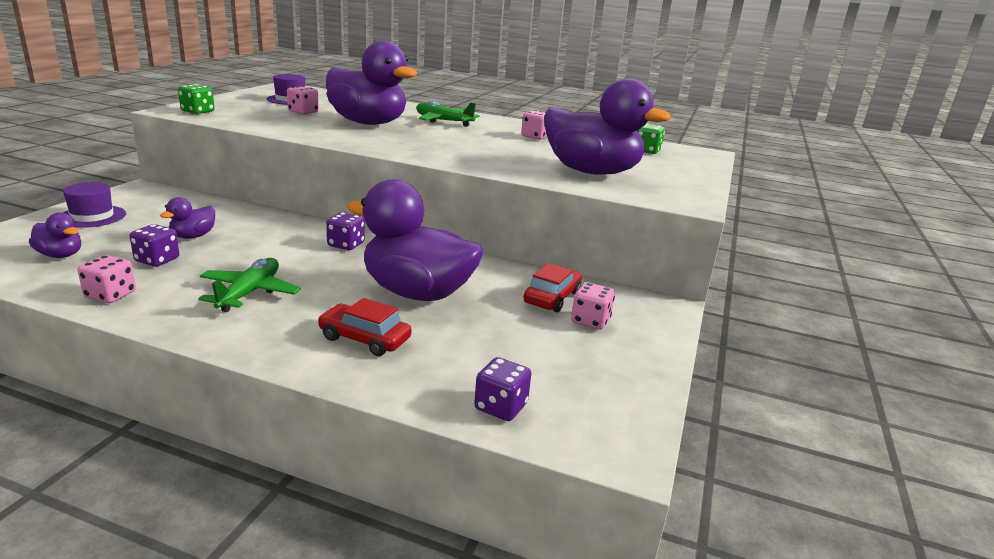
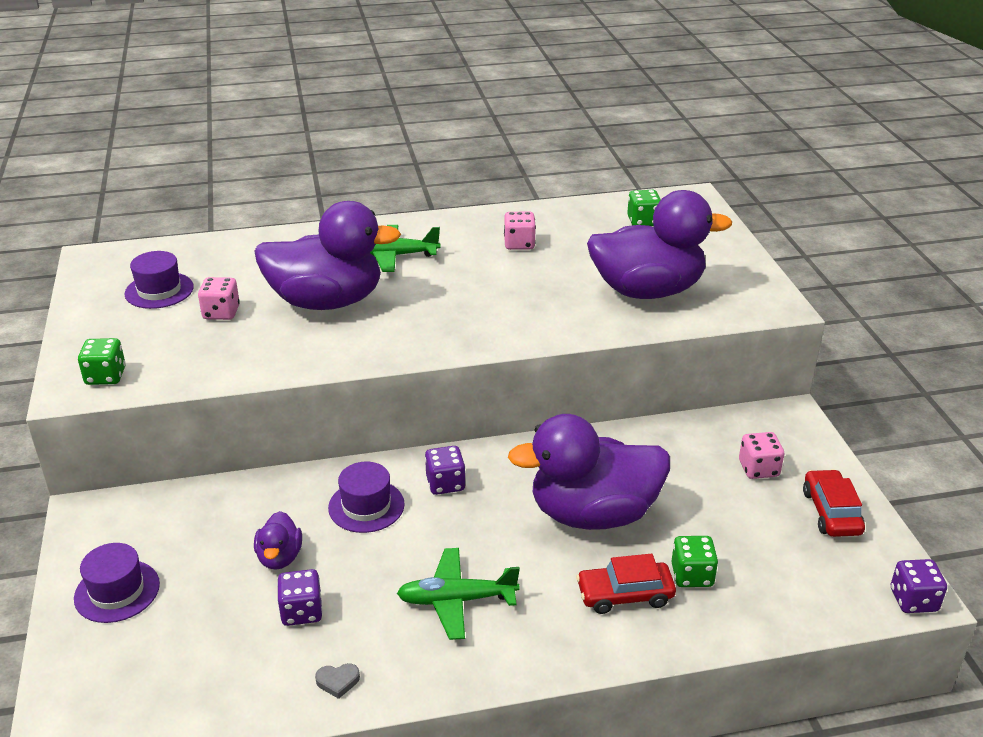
camera: 30 degrees left, 10 degrees up
(60, 255) = (192, 664): purple duck -> none
(110, 295) = (338, 681): pink dice -> grey heart
(250, 293) = (456, 600): green plane -> green plane turned 75 degrees counterclockwise
(281, 236) = (366, 506): none -> purple hat
(434, 351) = (692, 575): none -> green dice
(501, 407) = (801, 602): purple dice -> purple dice (913, 600)
(552, 297) = (701, 456): red car -> red car (831, 512)

